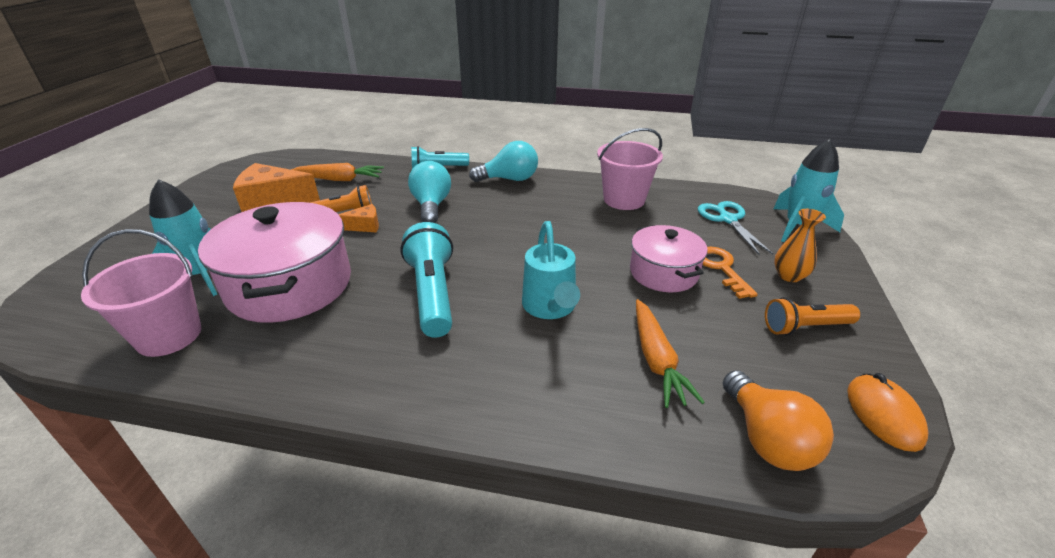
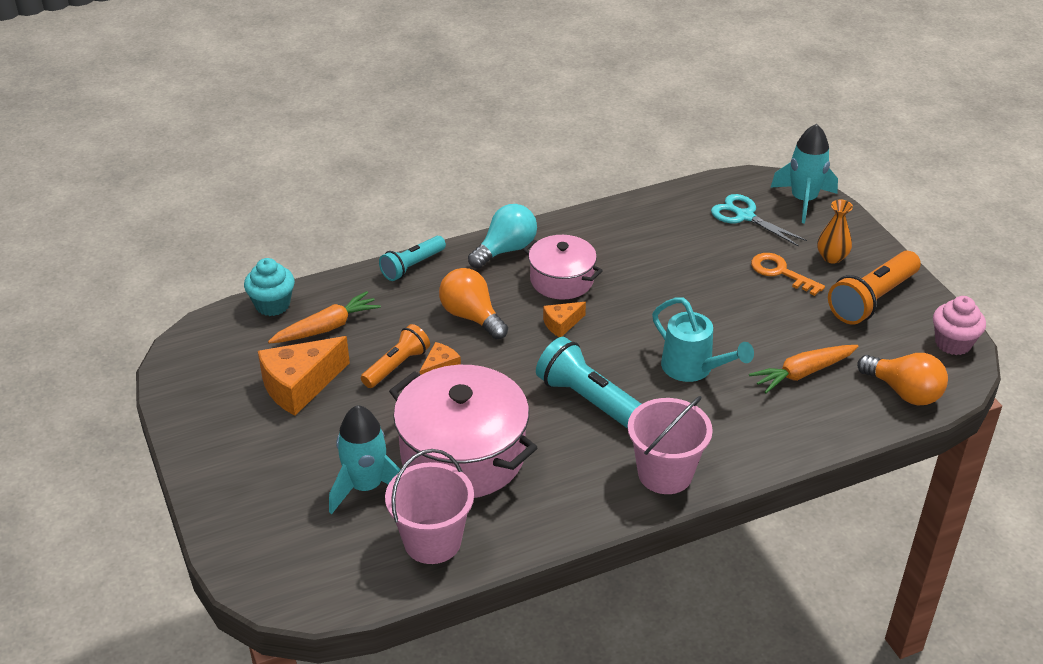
camera: 35 degrees left, 5 degrees up
(332, 159) = (272, 305): none -> turquoise cupcake
(431, 206) = (471, 317): turquoise light bulb -> orange light bulb
(485, 233) = (561, 324): none -> orange cheese
(624, 200) = (640, 230): pink bucket -> pink bucket (665, 473)
(656, 360) = (802, 373): orange carrot -> orange carrot turned 105 degrees clockwise
(663, 273) = (743, 297): pink pot -> pink pot (561, 280)
(805, 327) = (872, 300): orange flashlight -> orange flashlight, size x1.56
(884, 414) = (953, 343): orange mouse -> pink cupcake

